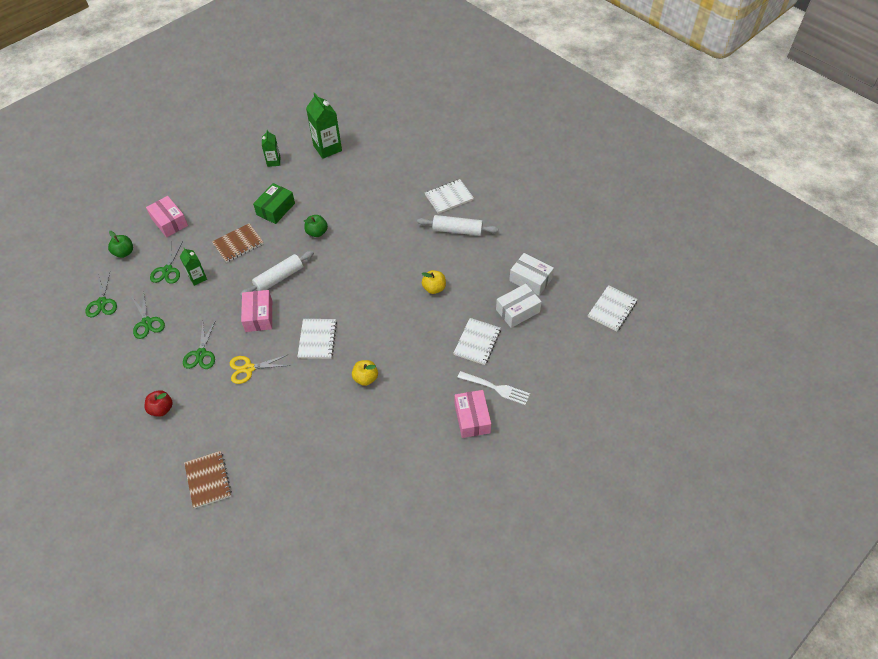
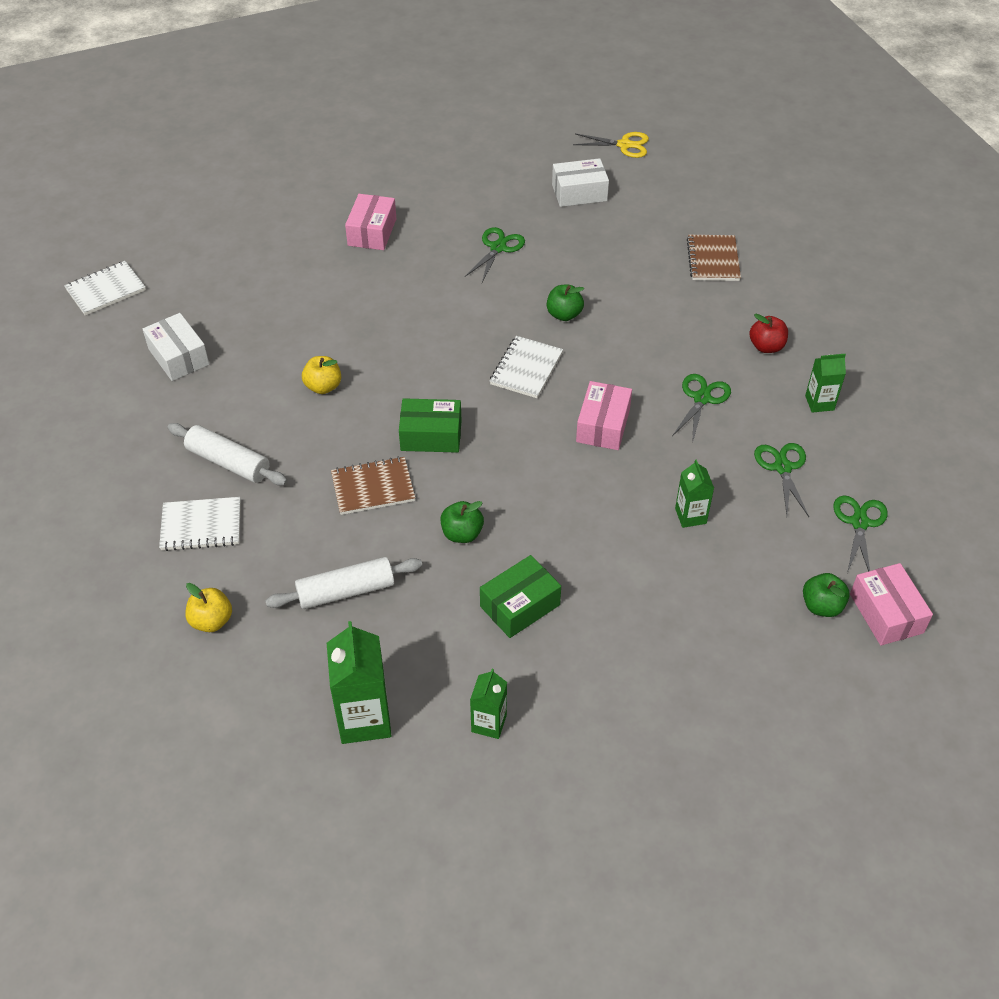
camera: 160 degrees left, 5 degrees down
(124, 375) = (819, 403): none -> green carton
(167, 270) = (742, 546): green scissors -> green scissors (498, 248)
(169, 222) = (730, 645): pink box -> pink box (886, 613)
(238, 244) = (607, 556): brown notebook -> brown notebook (373, 487)
(249, 368) = (635, 360): yellow scissors -> yellow scissors (624, 145)
(279, 278) = (554, 474): white rolling pin -> white rolling pin (346, 591)
(306, 390) = (564, 314): none -> green apple
(356, 278) = (431, 435): none -> green box
(365, 378) = (480, 306): yellow apple -> yellow apple (211, 621)
(477, 342) = (310, 304): white notebook -> none
(496, 388) = (322, 251): white fork -> none
(517, 311) = (229, 324): white box -> white box (579, 193)

